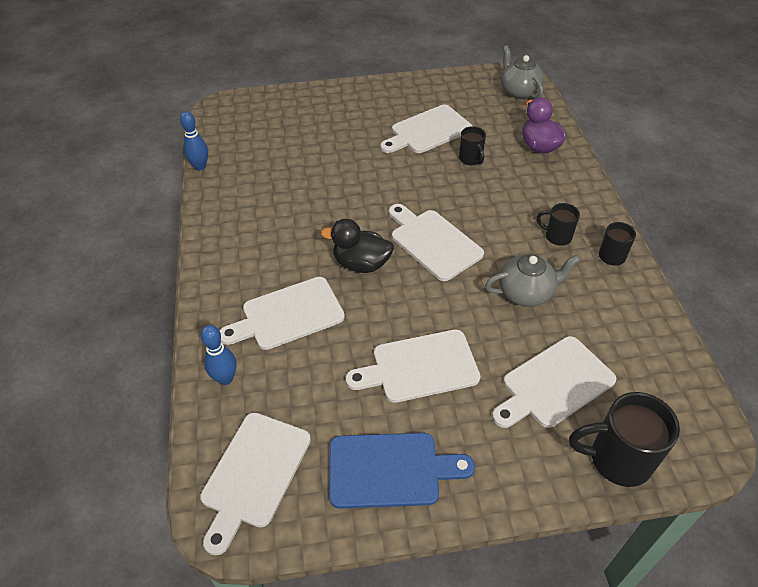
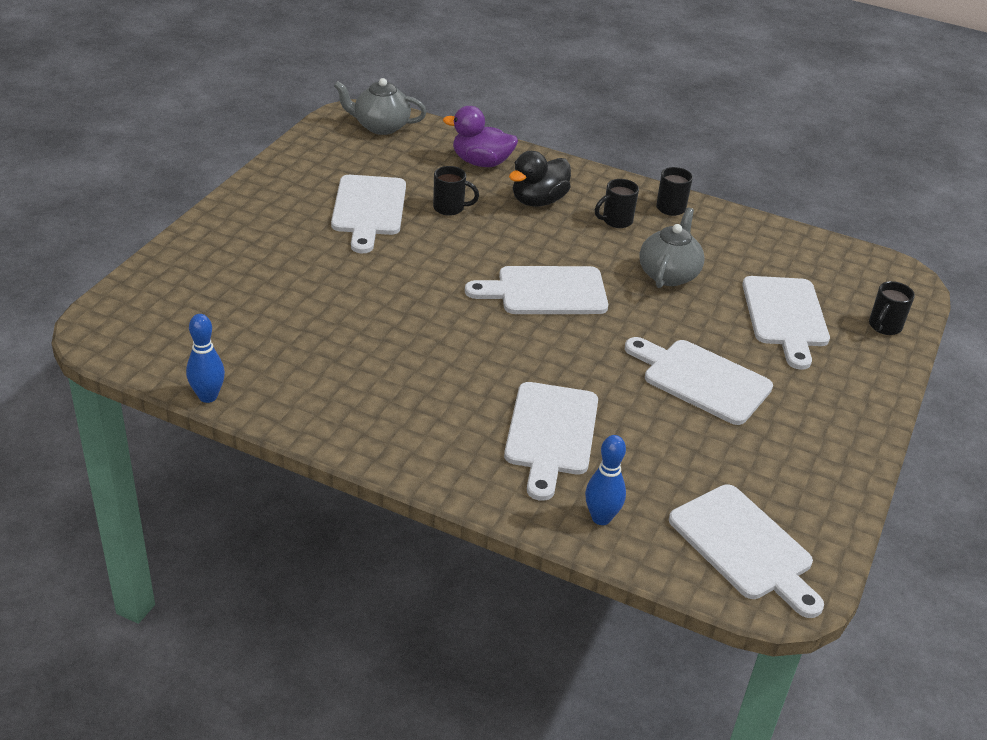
camera: 60 degrees left, 10 degrees down
(361, 264) = (527, 351): black duck -> black duck (538, 201)
(390, 470) = (805, 454): blue cutting board -> none
(420, 367) = (701, 380): white cutting board -> white cutting board turned 105 degrees clockwise
(617, 459) = (884, 326): black mug -> black mug, size x0.56

